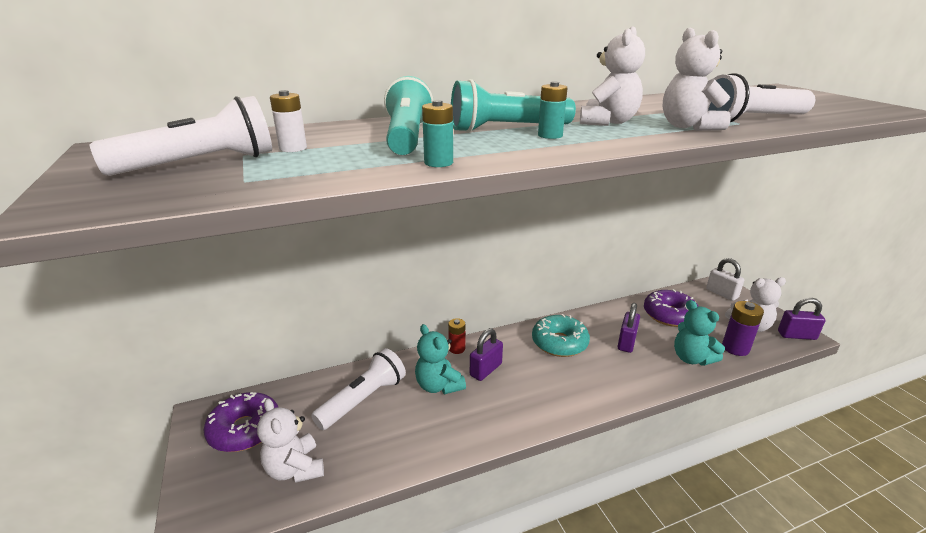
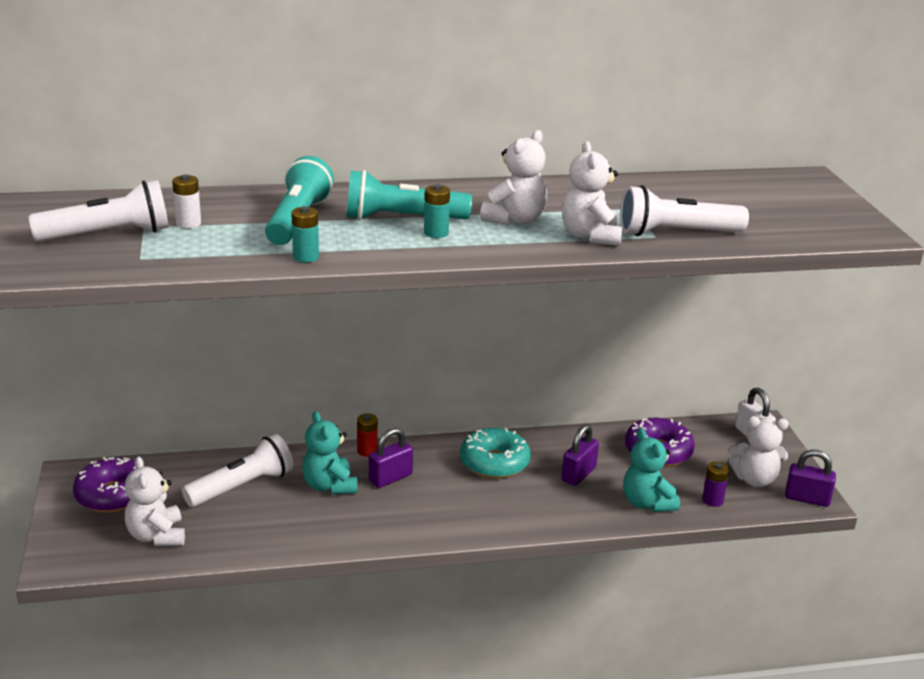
camera: 10 degrees right, 0 degrees up
(735, 348) = (712, 500): purple battery -> purple battery, size x0.65

